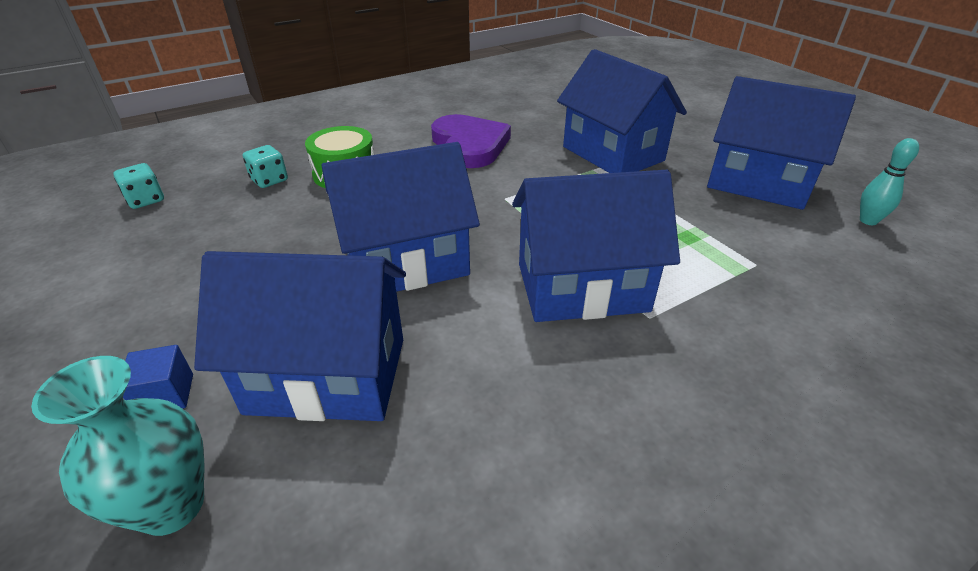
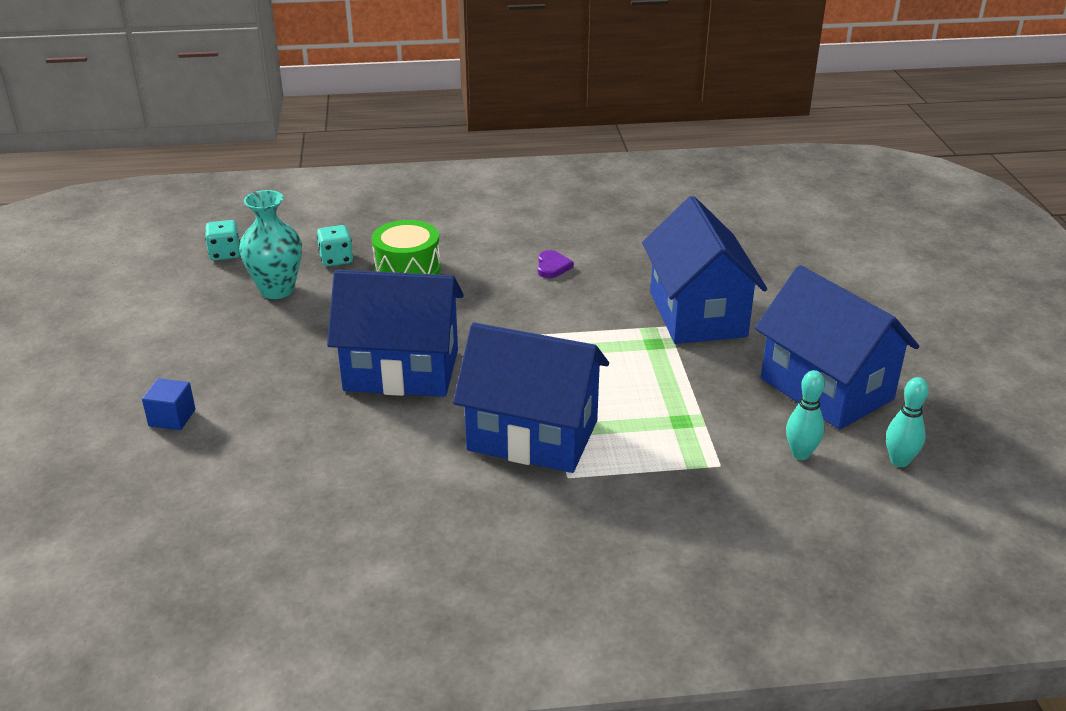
camera: 25 degrees right, 5 degrees down
(172, 506) = (147, 485): turquoise vase -> turquoise vase (277, 290)
(327, 375) = (284, 439): blue house -> none
(469, 145) = (552, 266): purple heart -> purple heart, size x0.41
(800, 236) = (800, 454): none -> turquoise bowling pin

